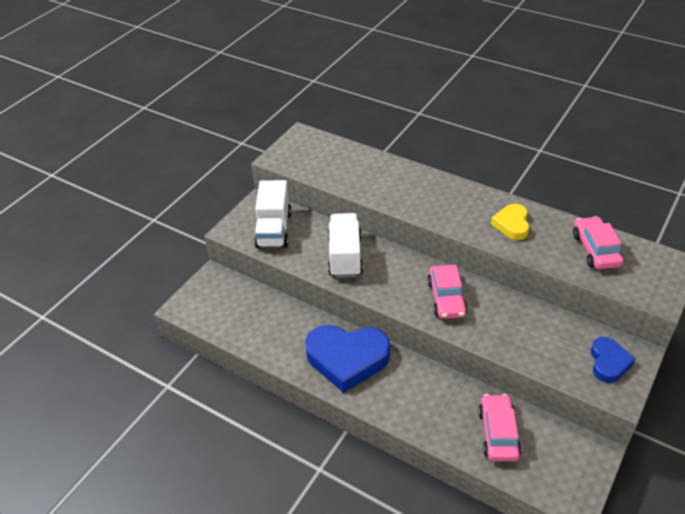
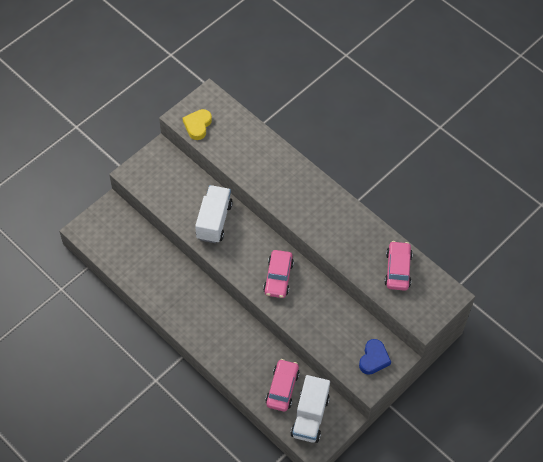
camera: 10 degrees right, 15 degrees up
(274, 230) = (165, 181): white truck -> white truck (310, 416)
(347, 359) = (194, 304): blue heart -> none
(512, 224) = (345, 231): yellow heart -> yellow heart (197, 125)

